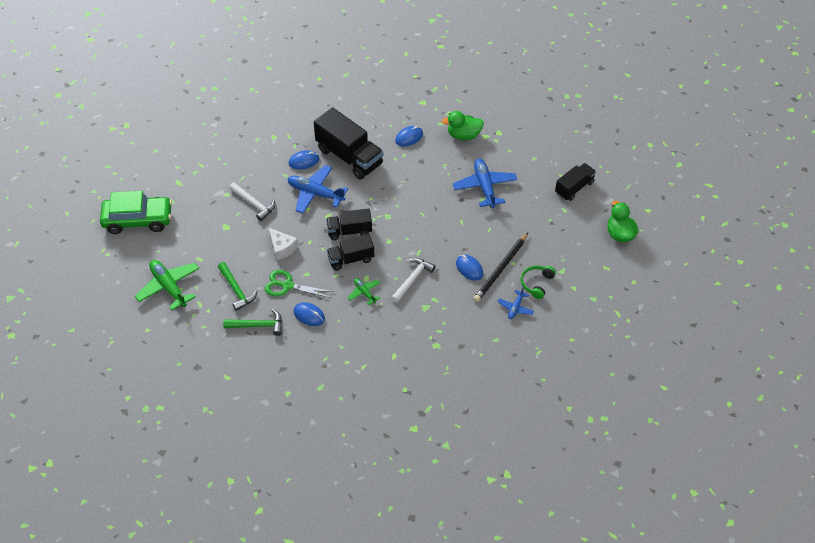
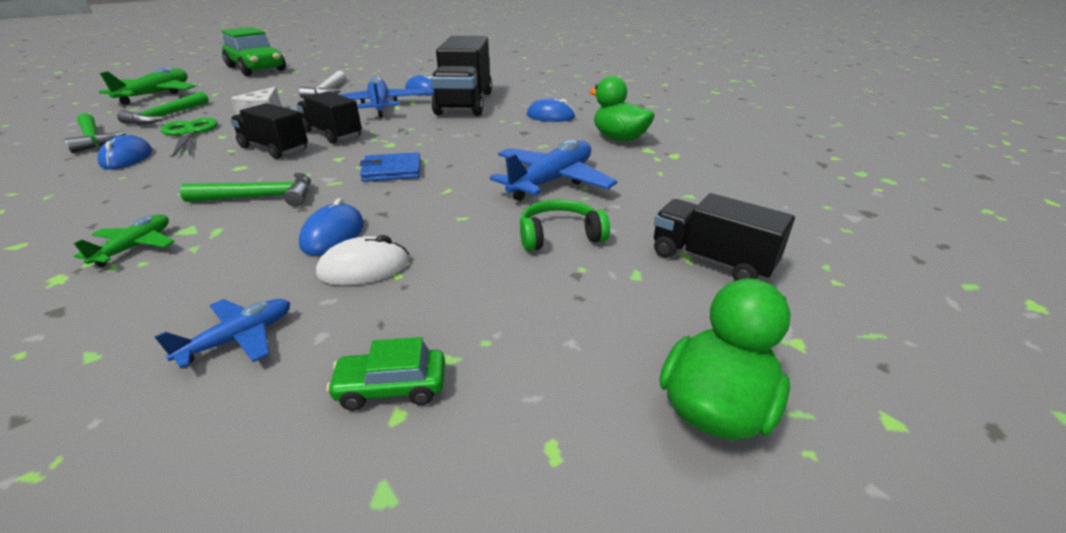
camera: 50 degrees right, 20 degrees down
(364, 292) = (201, 175): green plane -> green plane (135, 247)
(412, 279) = (261, 197): white hammer -> green hammer
(424, 229) = (392, 171): none -> blue wallet
(501, 269) = (364, 267): black pencil -> white mouse
(515, 308) = (239, 338): blue plane -> blue plane turned 150 degrees clockwise
(536, 283) = (357, 335): green headphones -> green headphones (559, 235)
(563, 285) = (391, 387): none -> green car
(574, 188) = (711, 260): black truck -> black truck turned 150 degrees counterclockwise

